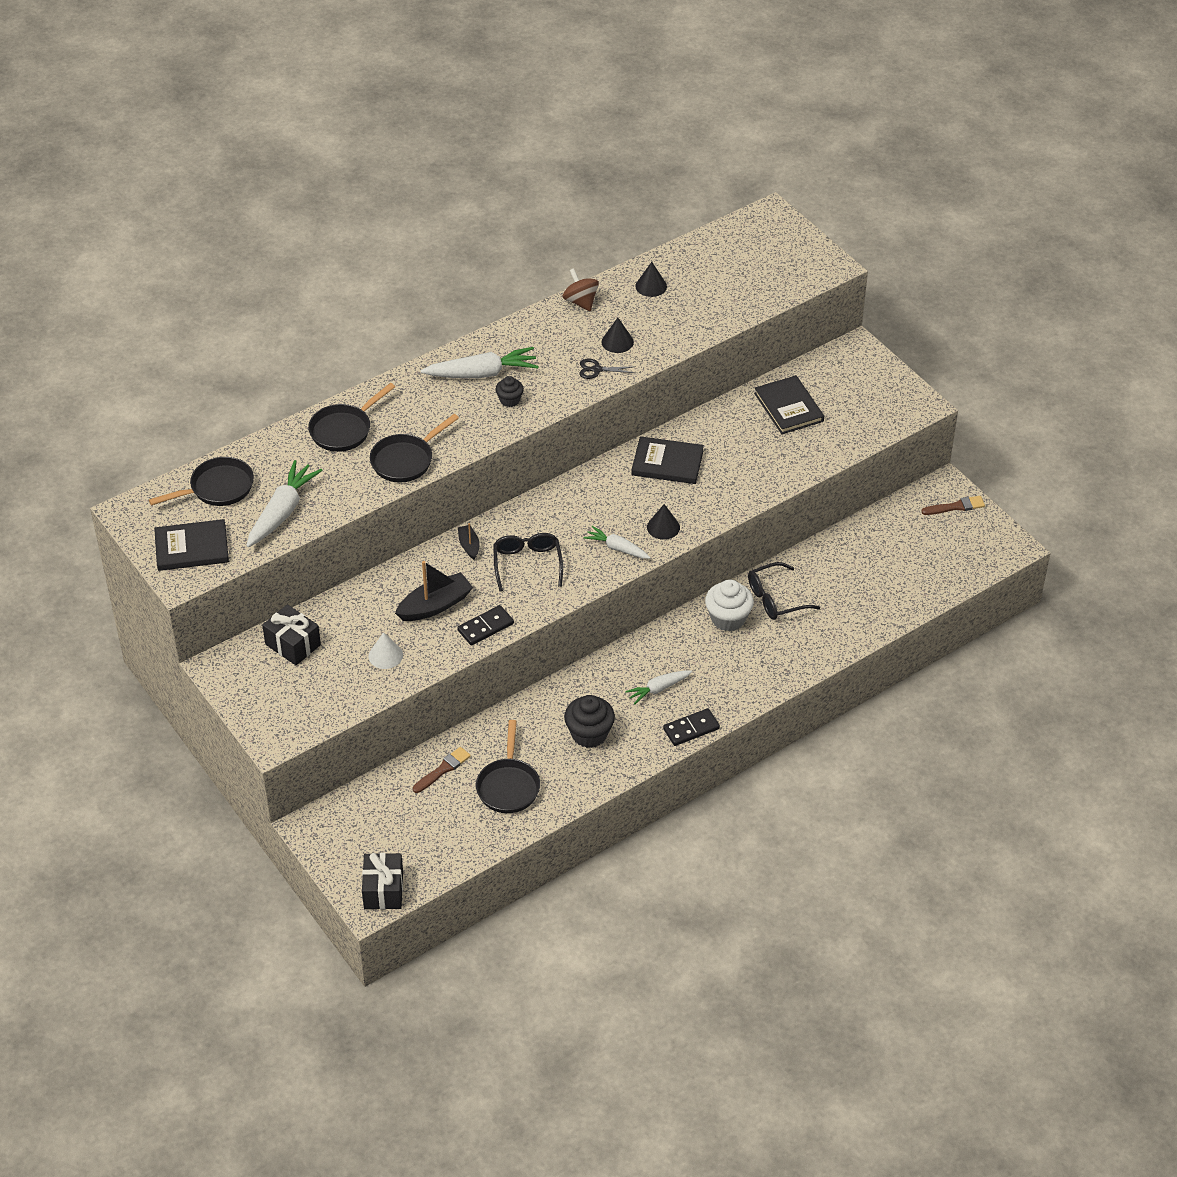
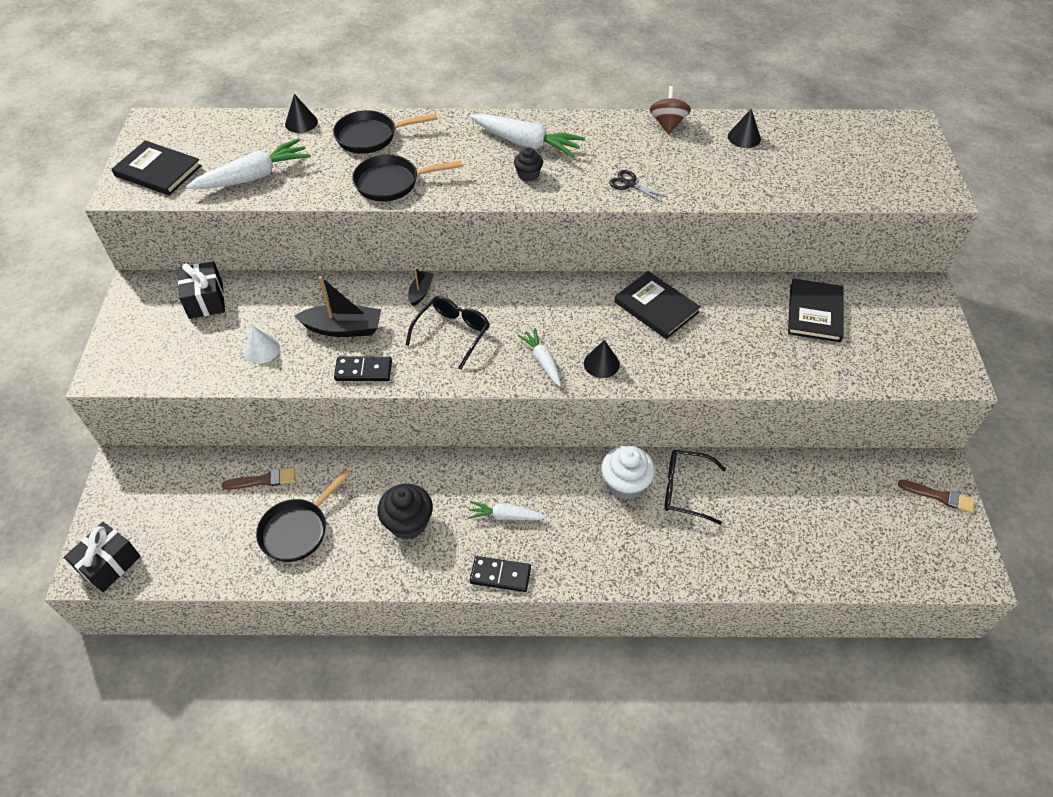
camera: 35 degrees right, 5 degrees up
(217, 488) = (230, 136): black pan -> none
(617, 342) = (670, 169): black cone -> black cone (301, 123)

